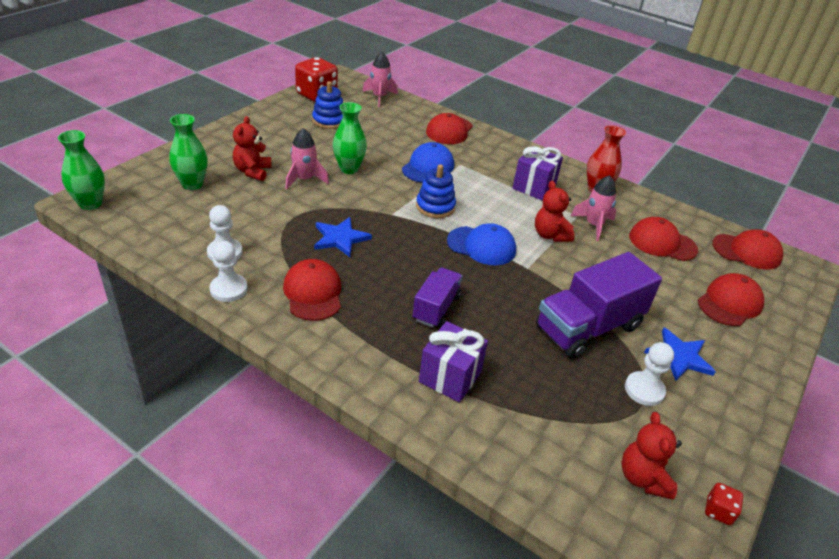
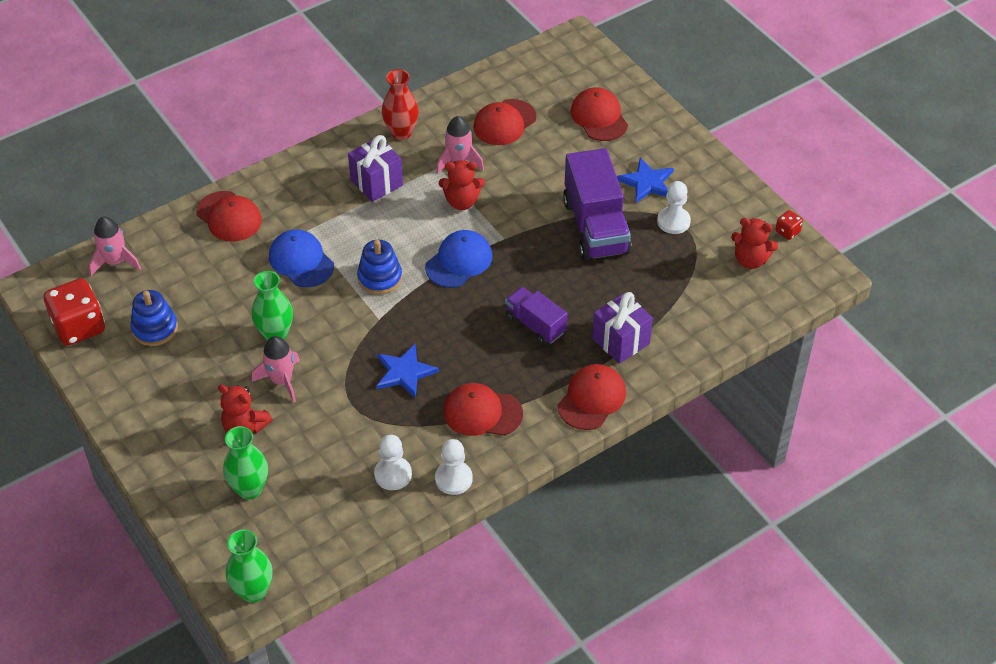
camera: 65 degrees left, 10 degrees up
(746, 251) = (538, 68): red cap -> red cap (592, 399)

